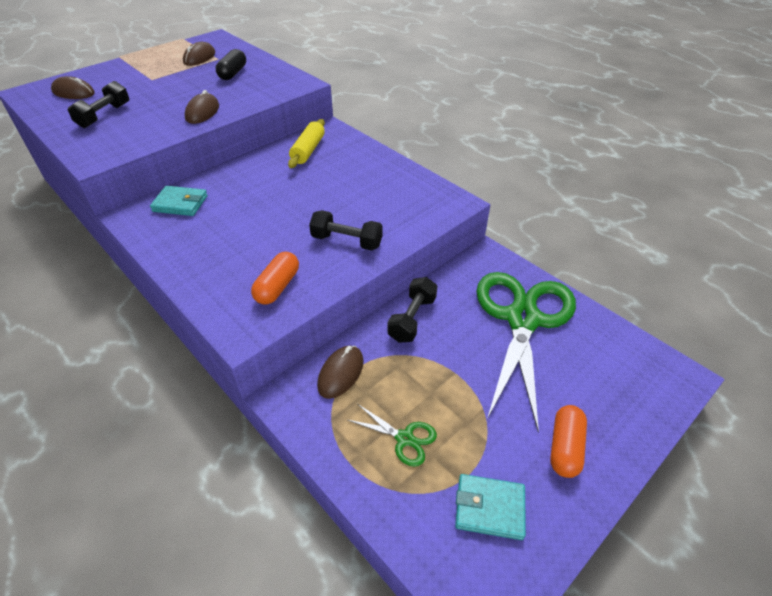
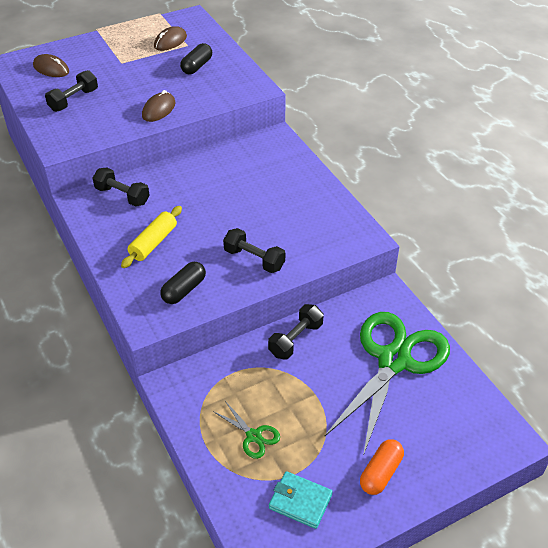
camera: 15 degrees right, 0 degrees up
(180, 204) = (122, 196): turquoise wallet -> black dumbbell
(277, 287) = (184, 290): orange capsule -> black capsule
(308, 150) = (249, 158): yellow rolling pin -> yellow rolling pin (153, 243)
(341, 373) = (220, 373): brown mouse -> none

